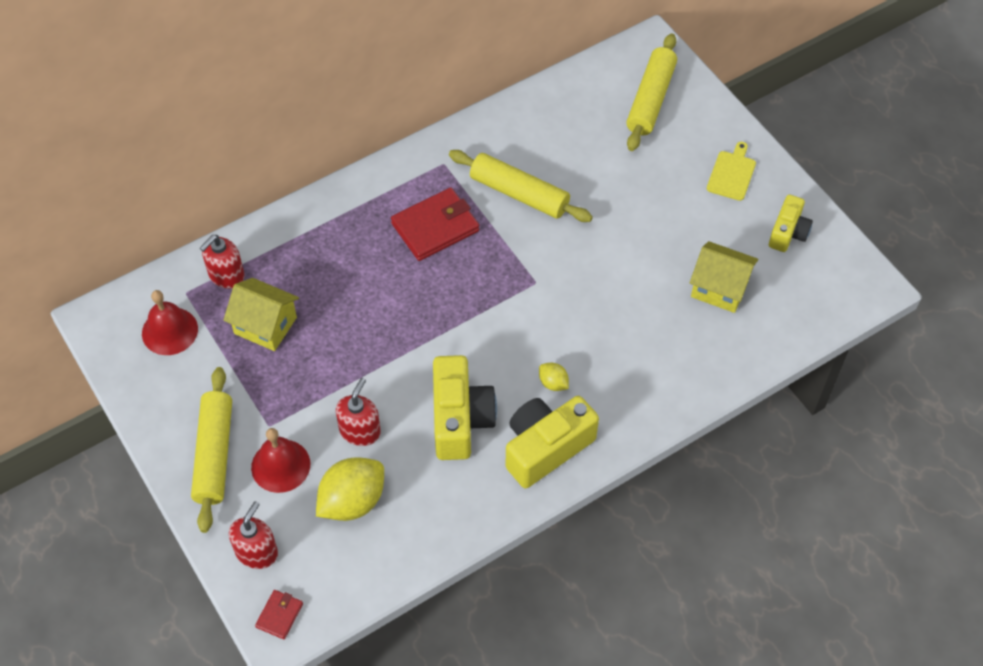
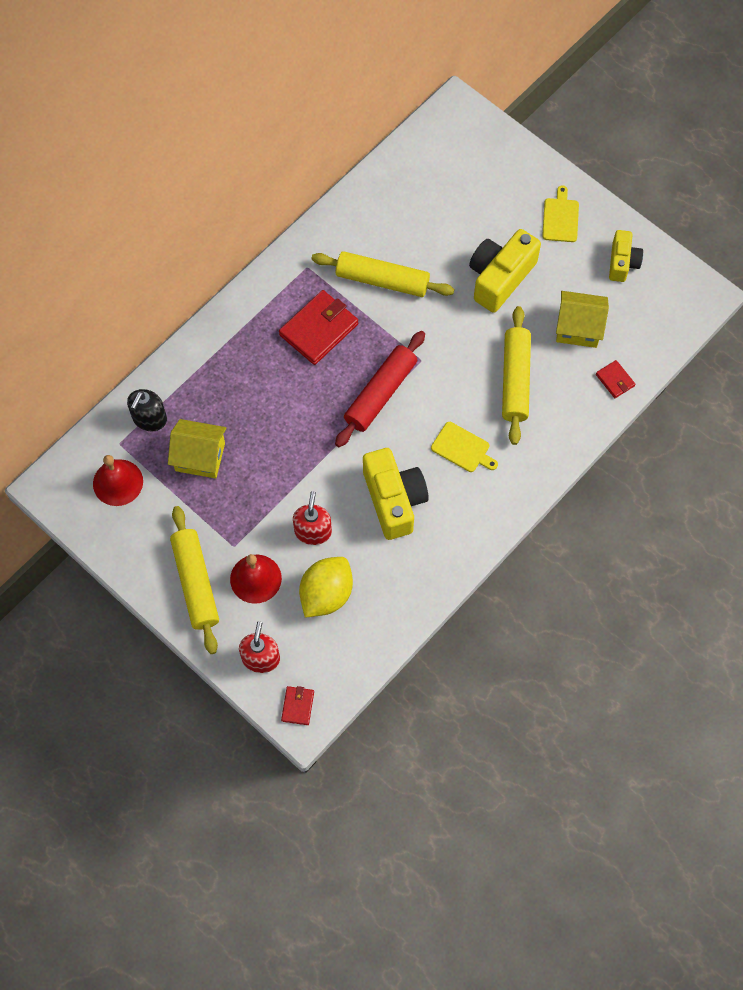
camera: 15 degrees left, 10 degrees up
(226, 275) = (149, 419): red soap dispenser -> black soap dispenser
(481, 306) = (380, 393): none -> red rolling pin
(546, 448) = (473, 507): yellow camera -> yellow camera (500, 278)
(553, 383) = (462, 448): yellow lemon -> yellow cutting board
(651, 99) = (471, 162): yellow rolling pin -> yellow rolling pin (515, 380)
(746, 351) = (615, 380): none -> red wallet

